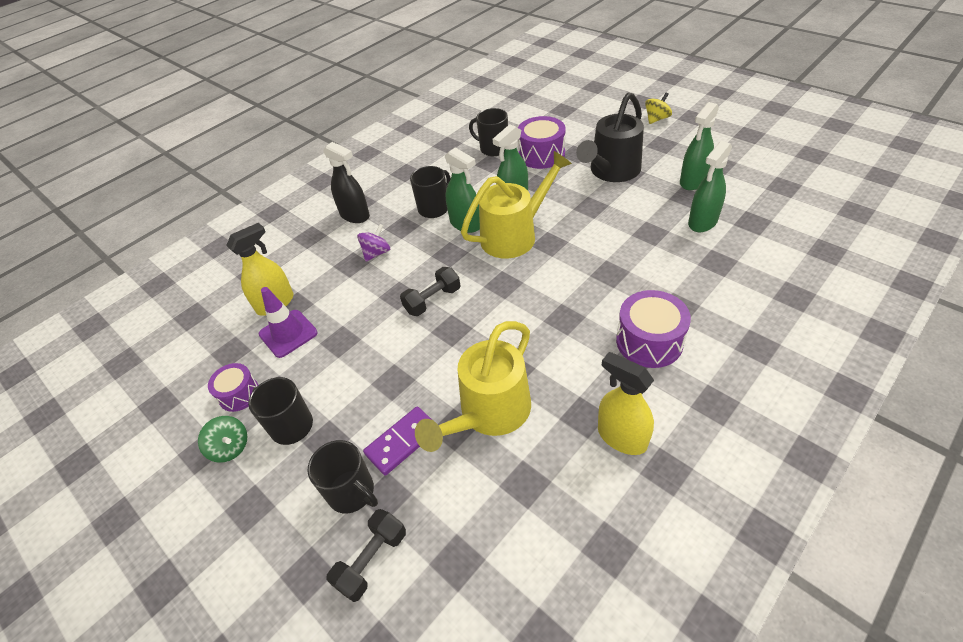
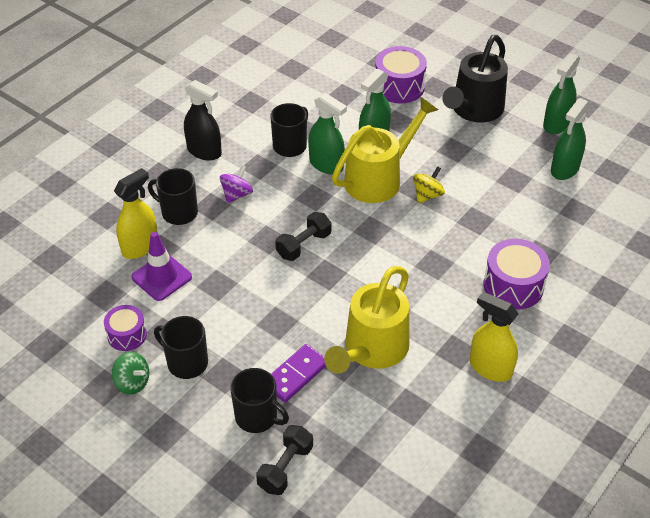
camera: 10 degrees left, 0 degrees up
(493, 148) = (346, 77): black mug -> black mug (178, 212)
(656, 119) = (520, 48): yellow spinning top -> yellow spinning top (427, 195)

